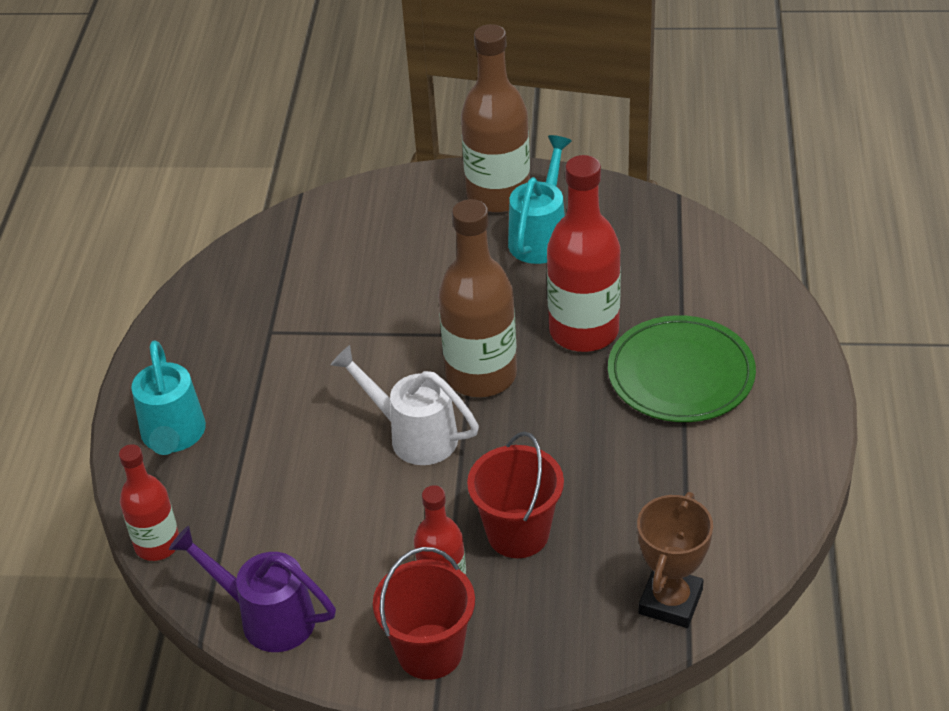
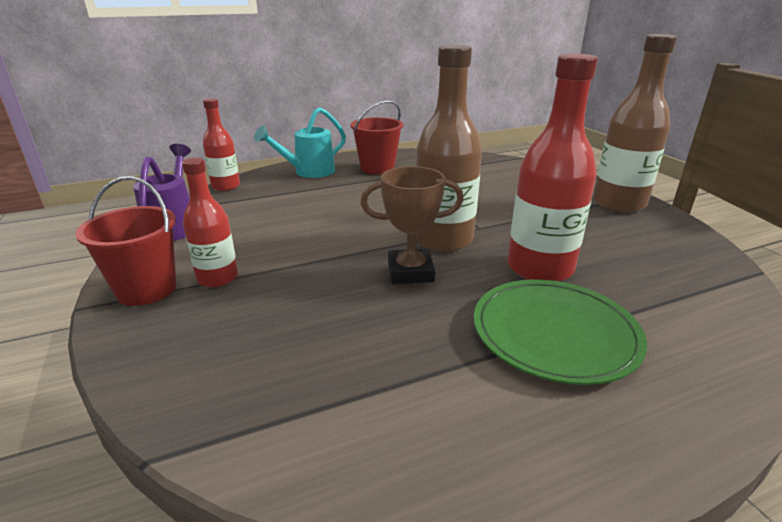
camera: 60 degrees right, 15 degrees down
(414, 435) = (363, 231): white watering can -> none
(518, 533) = (289, 296): red bucket -> red bucket (377, 168)
(541, 236) = (608, 227): turquoise watering can -> none
(670, 601) = (234, 417): brown trophy -> brown trophy (410, 272)

